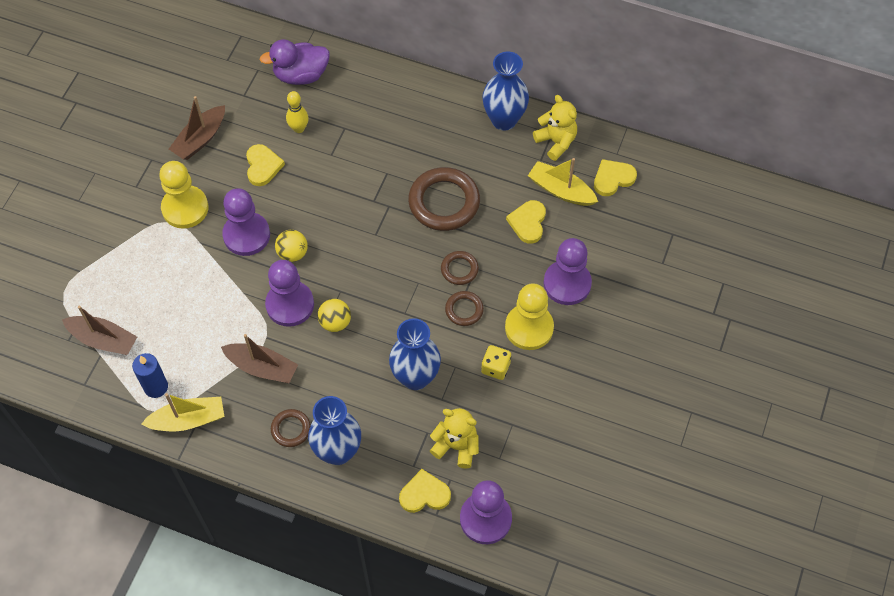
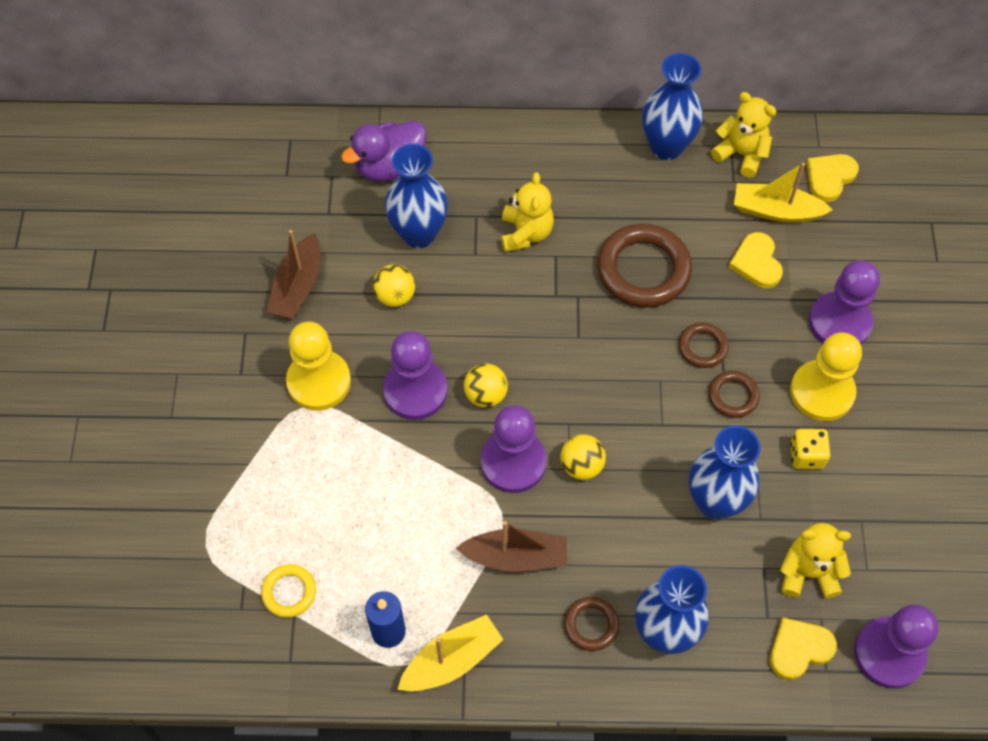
camera: 20 degrees left, 0 degrees up
(103, 340) = (289, 592): brown boat -> yellow ring
(263, 166) = (395, 296): yellow heart -> yellow ball
(299, 128) = (419, 234): yellow bowling pin -> blue vase
(373, 151) = (526, 233): none -> yellow teddy bear

